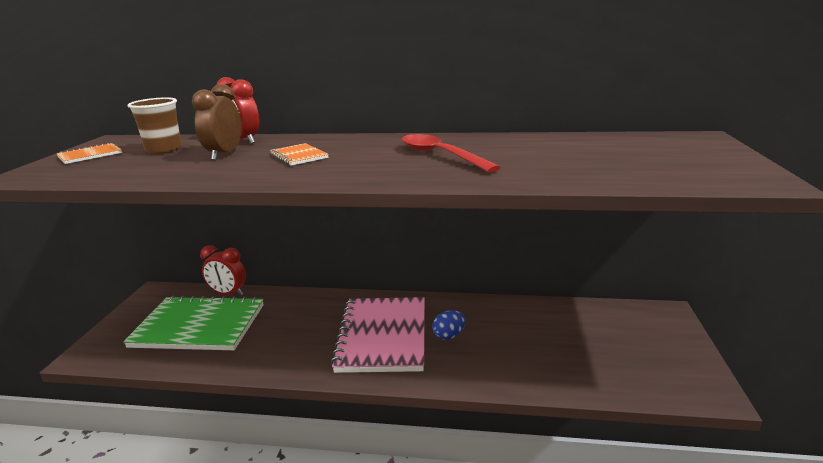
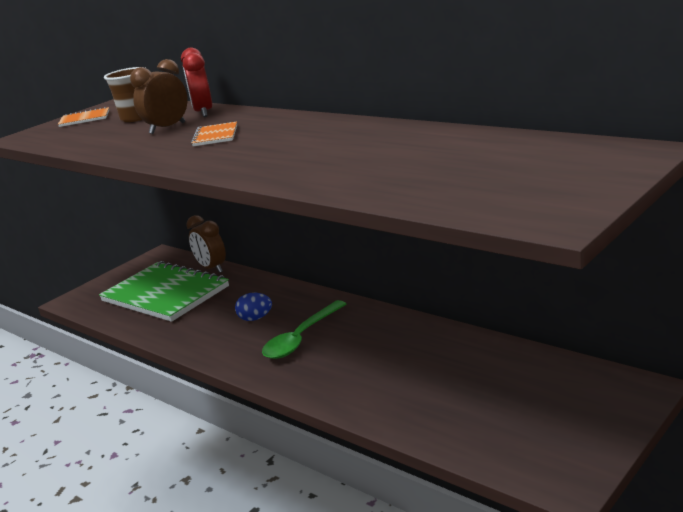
camera: 35 degrees right, 0 degrees up
(228, 293) = (212, 268): red clock -> brown clock
(383, 336) = (301, 338): pink notebook -> green spoon
(440, 155) = (323, 148): red spoon -> none
(449, 335) = (361, 353): blue egg -> blue egg (255, 318)

